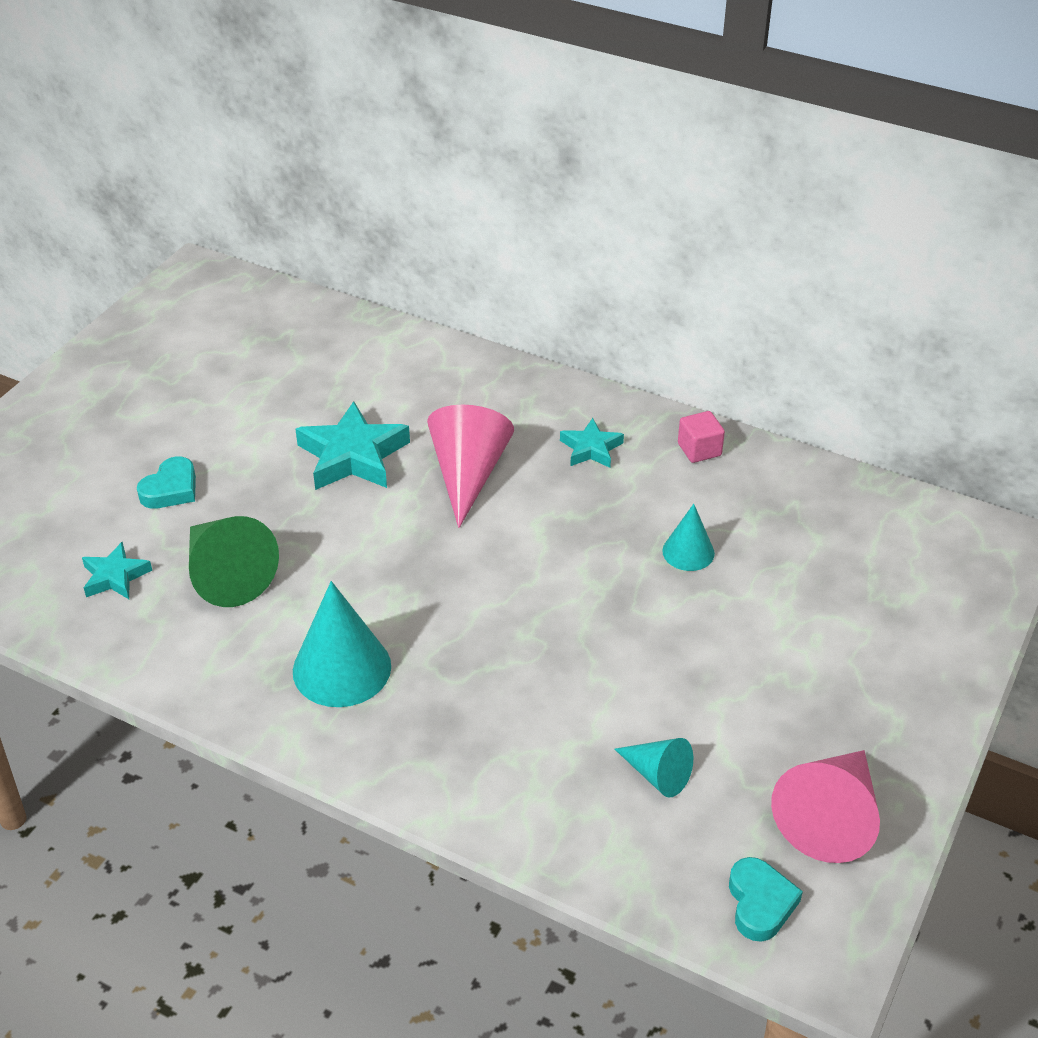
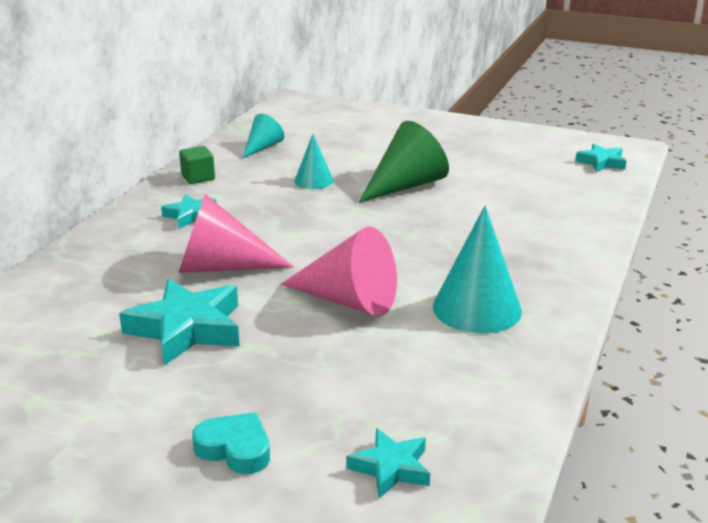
camera: 95 degrees left, 15 degrees down
(226, 574) = (373, 387): green cone -> green cone (405, 185)
(657, 774) = (524, 188): turquoise cone -> turquoise cone (262, 147)
(699, 450) = (198, 177): pink cube -> green cube
(760, 903) = (601, 162): turquoise heart -> turquoise star
(830, 817) = (530, 145): pink cone -> pink cone (348, 300)

